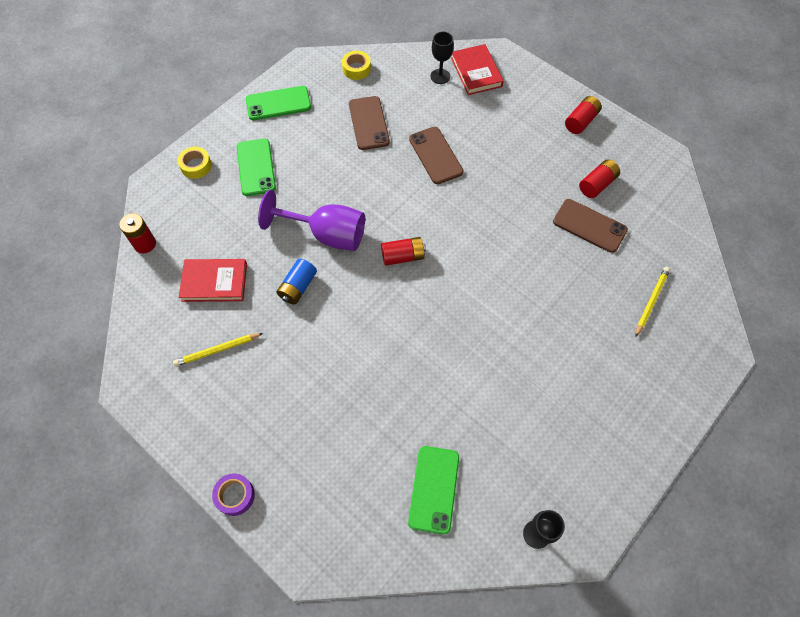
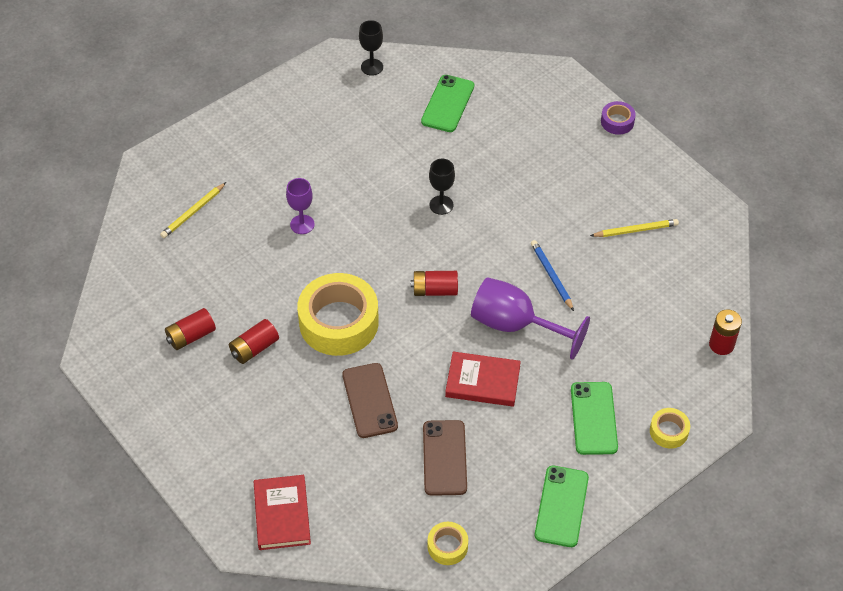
camera: 170 degrees left, 10 degrees down
(214, 282) = (640, 293): red book -> red book (482, 381)
(278, 103) = (561, 506): green phone -> green phone turned 75 degrees counterclockwise
(298, 287) = (551, 276): blue battery -> blue pencil
(440, 76) = (333, 515): black goblet -> black goblet (441, 205)
(479, 214) = (339, 322): none -> yellow tape
(543, 304) = (302, 224): none -> purple goblet
(581, 121) = (173, 418): red battery -> red battery (254, 348)
(589, 226) = (221, 292): brown phone -> none

